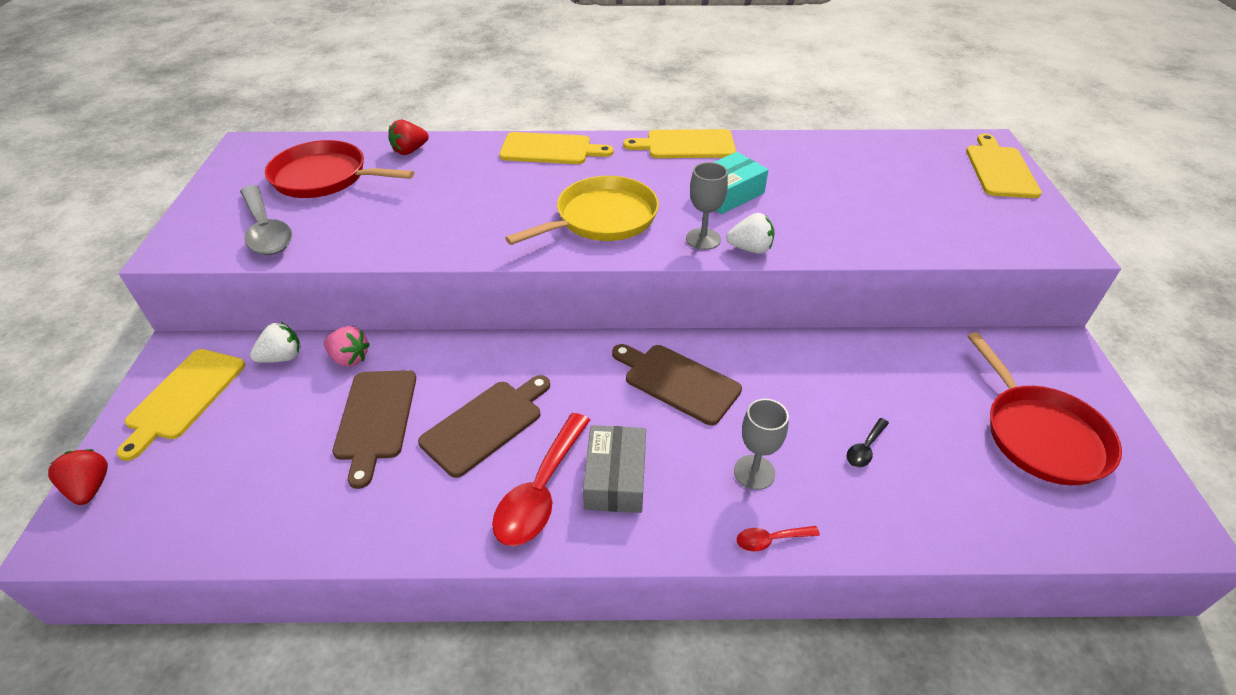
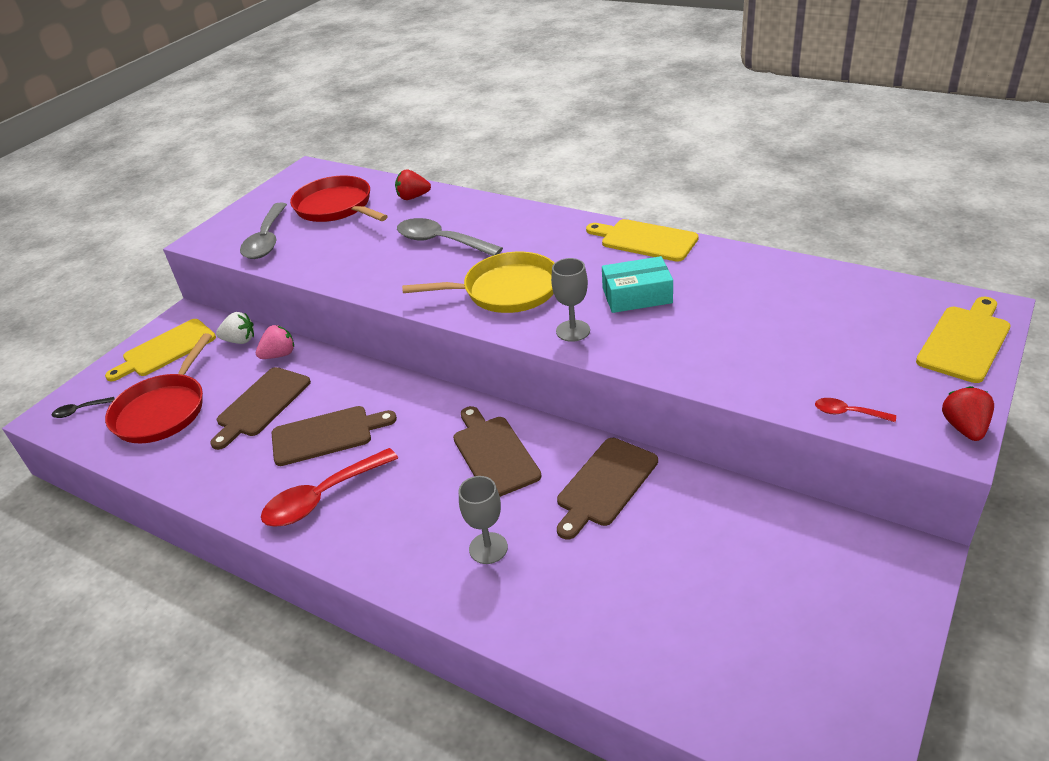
camera: 35 degrees right, 5 degrees down
(90, 487) = (80, 391): red strawberry -> red strawberry (964, 428)
(349, 358) = (279, 355): pink strawberry -> pink strawberry turned 90 degrees counterclockwise
(486, 187) = (441, 241): none -> grey spoon
(550, 149) = (521, 219): yellow cutting board -> none
(615, 478) = (381, 509): grey box -> none
(750, 249) = (605, 351): white strawberry -> none
(770, 540) = (452, 604): red spoon -> red spoon (848, 413)
(800, 374) = (605, 485): none -> brown cutting board
(865, 448) = (601, 568): black spoon -> black spoon (79, 410)
(1041, 435) = (791, 627): red pan -> red pan (163, 410)

